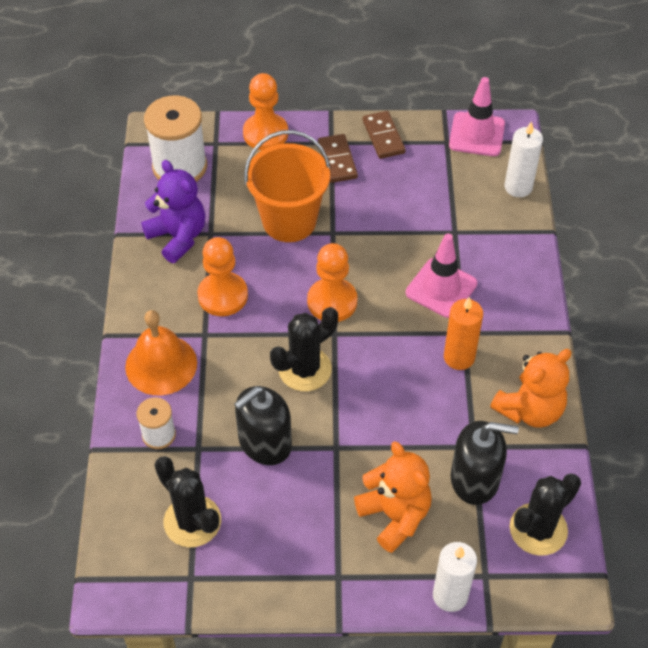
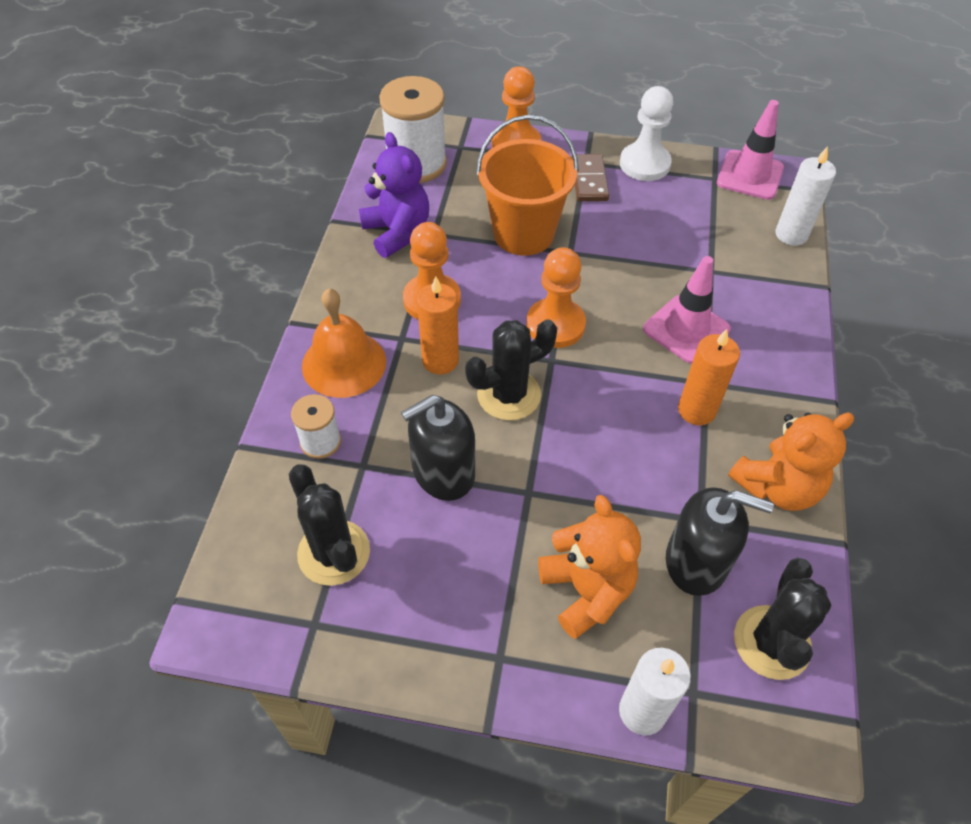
camera: 10 degrees right, 0 degrees up
(242, 349) = (440, 360): none -> orange candle
(383, 137) = (644, 164): brown domino -> white pawn
(538, 529) = (772, 642): black cactus -> black cactus turned 45 degrees counterclockwise

